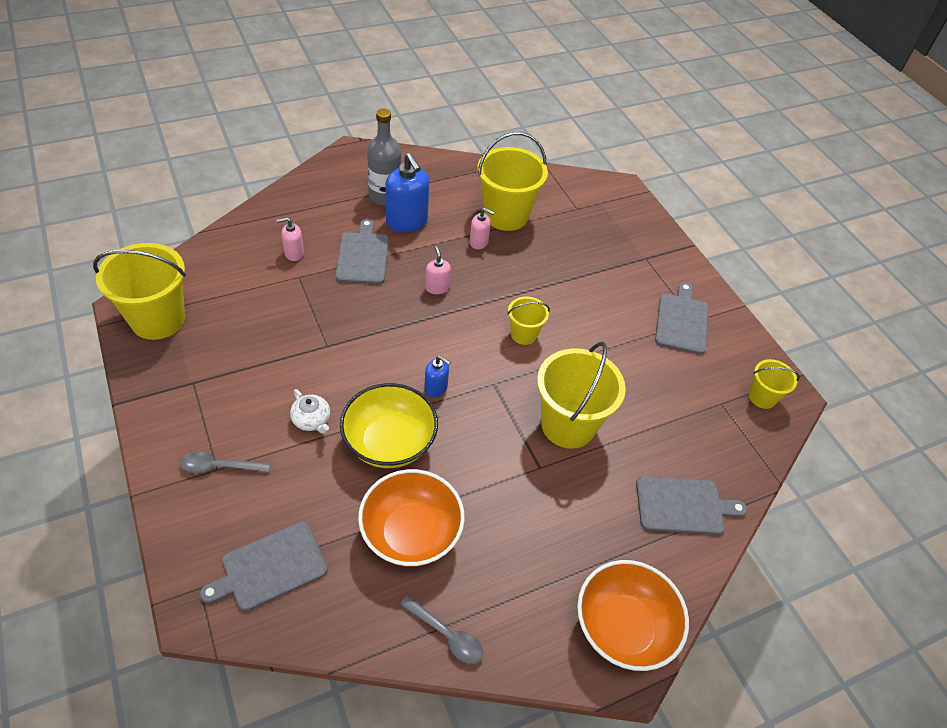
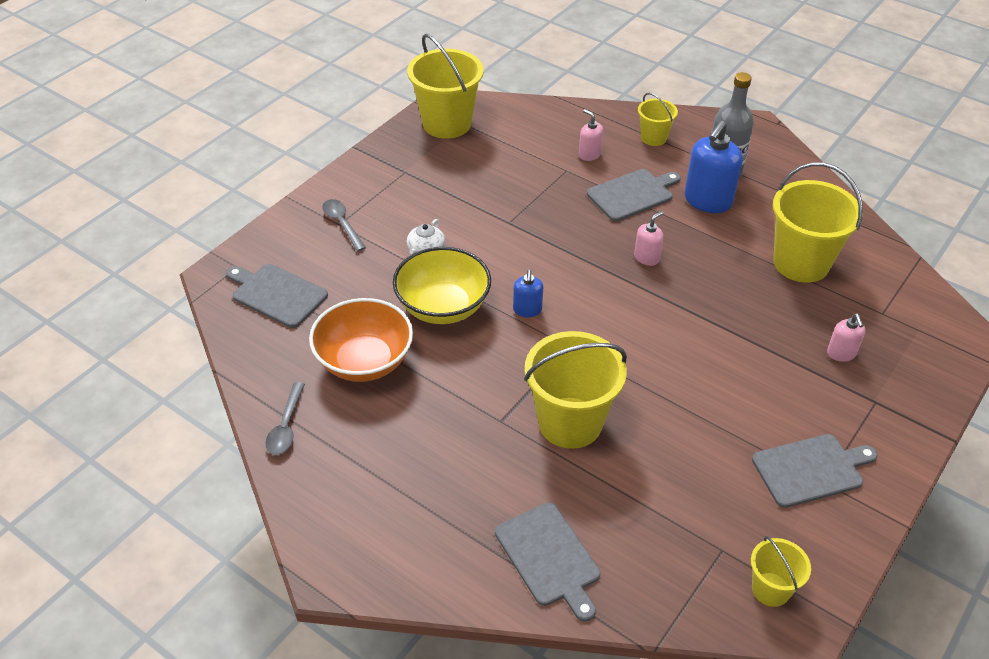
camera: 65 degrees right, 5 degrees down
(479, 242) = (739, 260): pink soap dispenser -> pink soap dispenser (841, 353)
(524, 334) = (652, 343): yellow bucket -> yellow bucket (653, 138)
(623, 628) = (372, 553): orange bowl -> none

